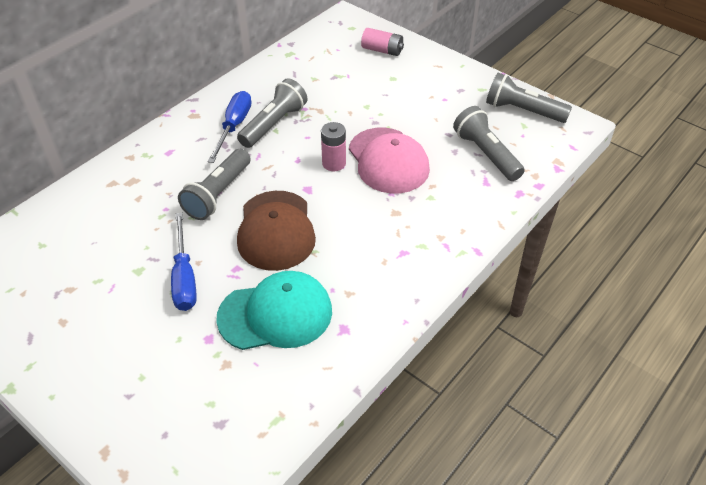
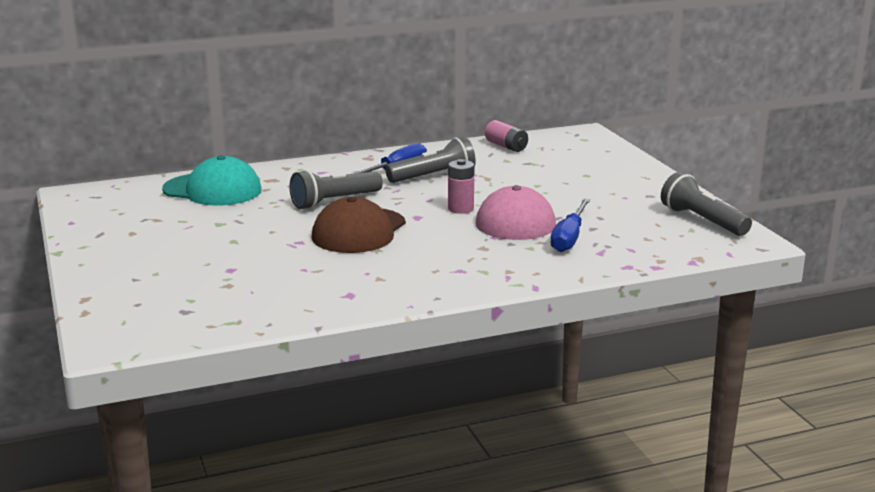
camera: 30 degrees right, 25 degrees down
(184, 277) = (251, 235): blue screwdriver -> blue screwdriver (569, 237)
(275, 314) = (301, 272): turquoise cap -> turquoise cap (212, 190)
(382, 50) = (597, 157): pink battery -> pink battery (506, 146)
(486, 154) = (624, 237): grey flashlight -> none

